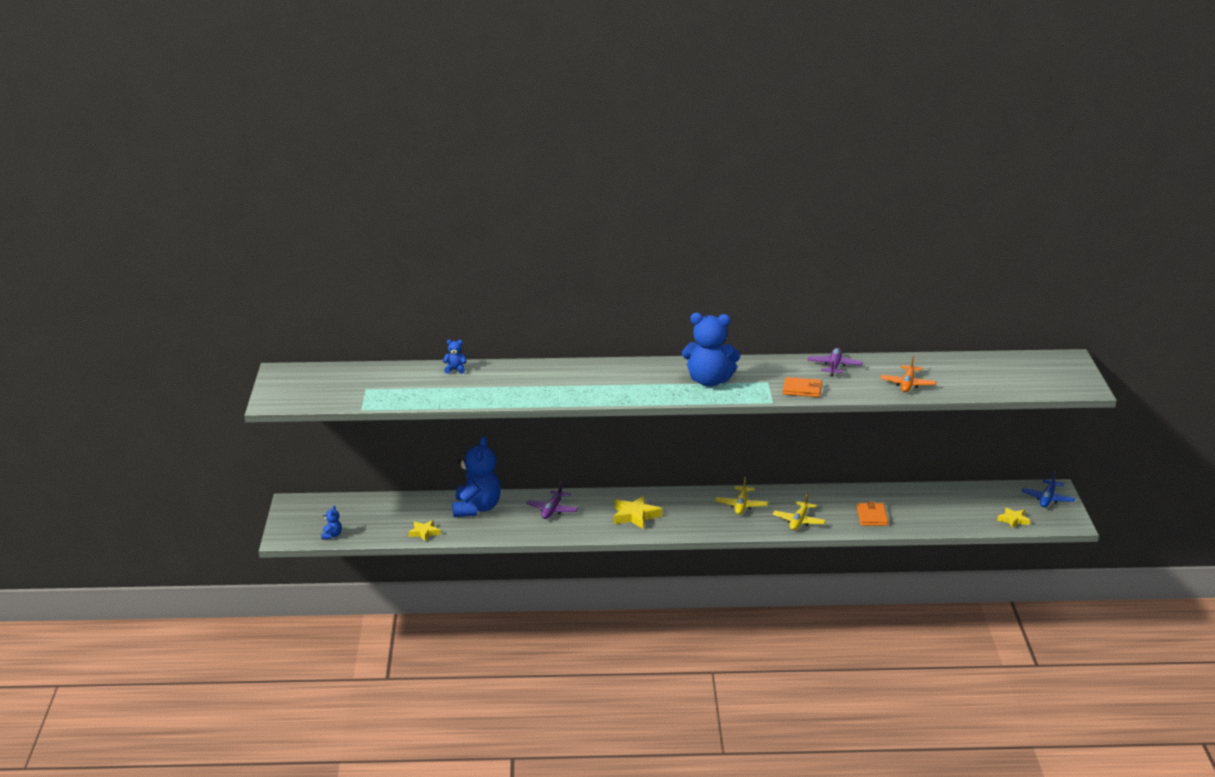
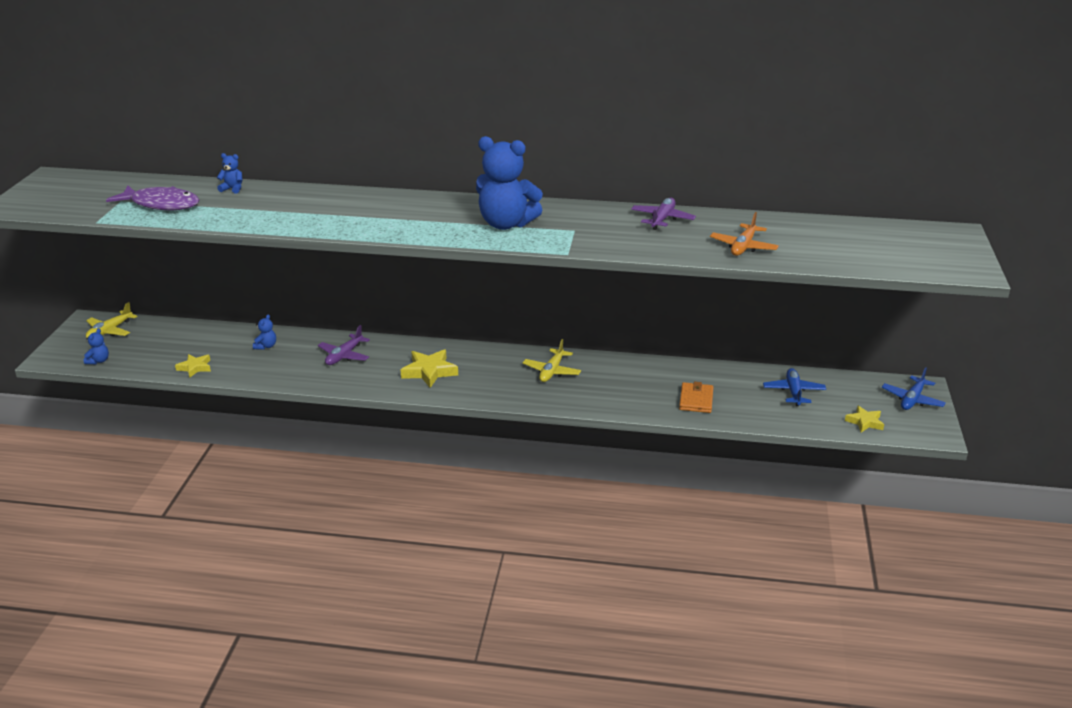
camera: 10 degrees right, 5 degrees up
(405, 389) = (161, 204): none -> purple fish
(476, 509) = (266, 346): blue teddy bear -> blue teddy bear, size x0.42
(799, 521) = (609, 397): yellow plane -> yellow plane (110, 331)
(802, 390) = (611, 242): orange wallet -> none
(950, 502) = (793, 392): none -> blue plane

